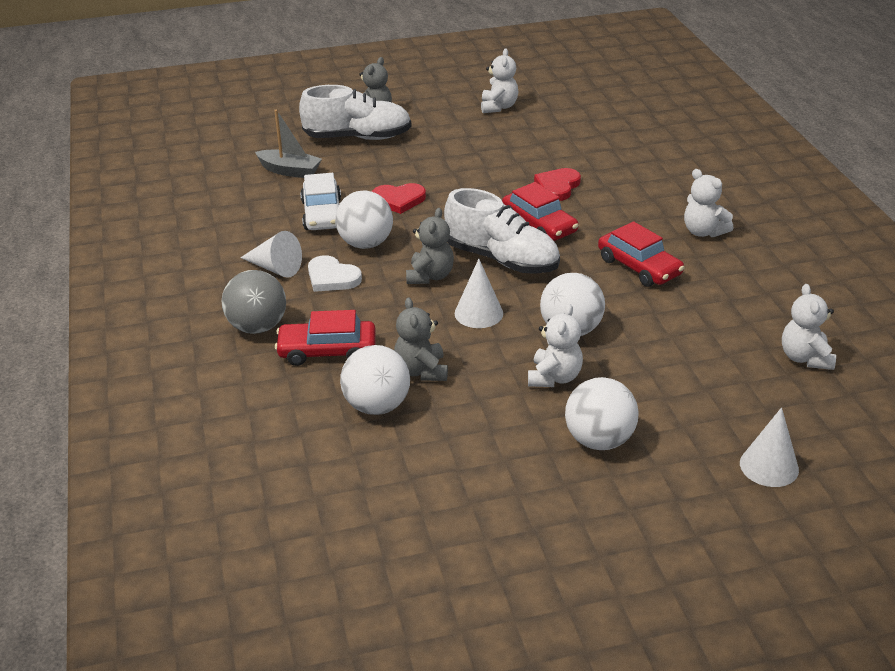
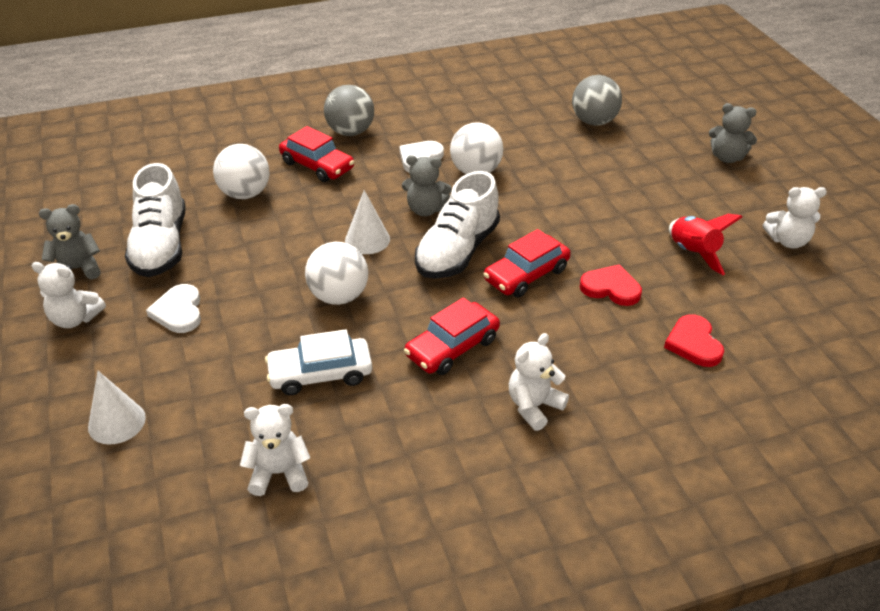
camera: 85 degrees right, 5 degrees up
(275, 268) = (433, 131): white cone -> none
(290, 171) = (594, 122): grey boat -> grey ball
(322, 214) = (521, 145): white car -> white car (320, 374)
(327, 351) = (317, 166): red car -> red car turned 135 degrees clockwise
(358, 137) = (673, 152): white shoe -> white shoe (161, 246)
(399, 200) = (556, 184): red heart -> red heart (693, 343)
(421, 371) = (286, 212): grey teddy bear -> grey teddy bear (77, 269)
(512, 146) = (693, 253): none -> red rocket
(554, 377) = (268, 286): white teddy bear -> white teddy bear (75, 319)
(599, 440) = (178, 311): white ball -> white heart

